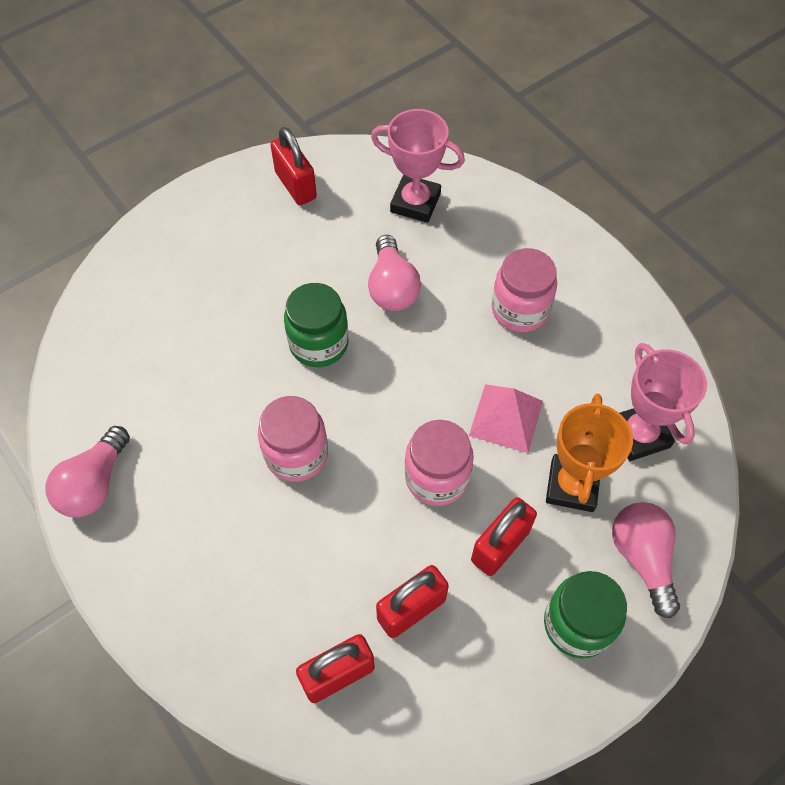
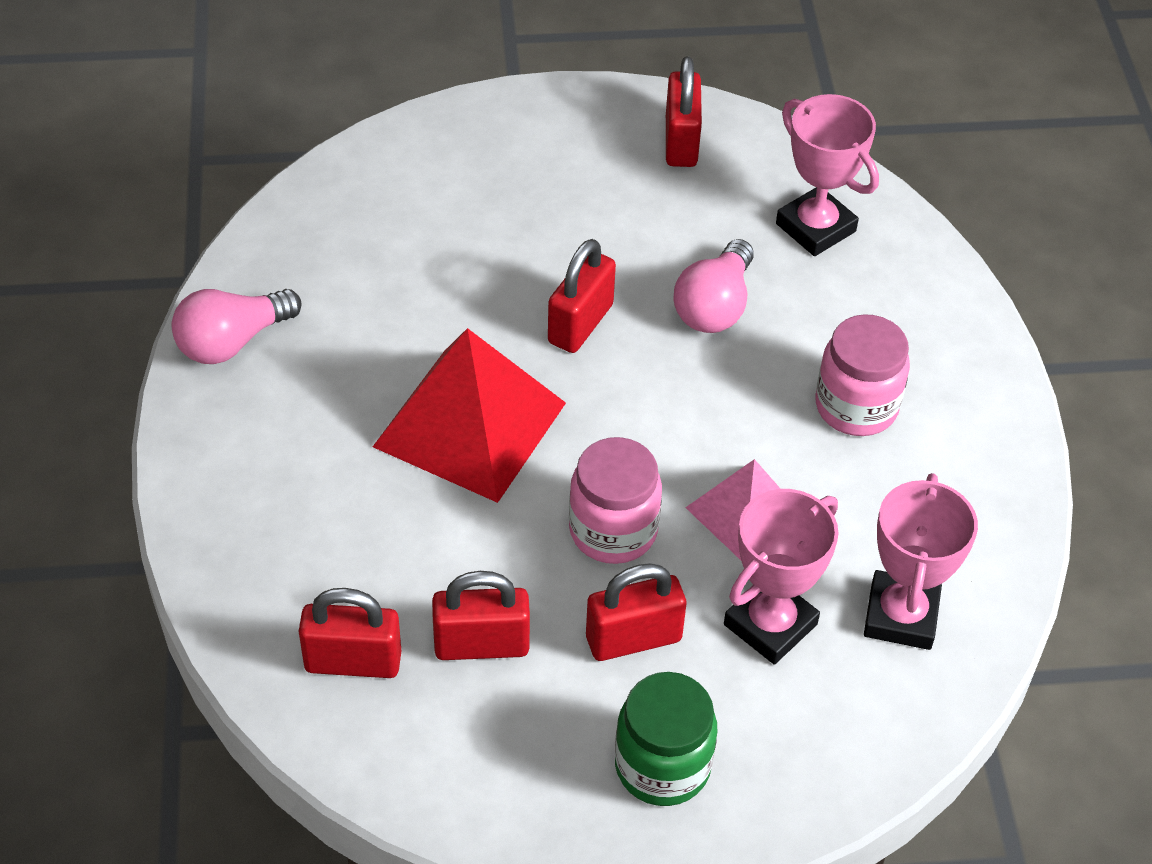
camera: 30 degrees right, 10 degrees down
(296, 454) = (470, 424): pink jar -> red pyramid
(319, 344) = (580, 324): green jar -> red padlock
(572, 486) = (770, 624): orange trophy -> pink trophy
(642, 558) = (797, 744): pink light bulb -> none

